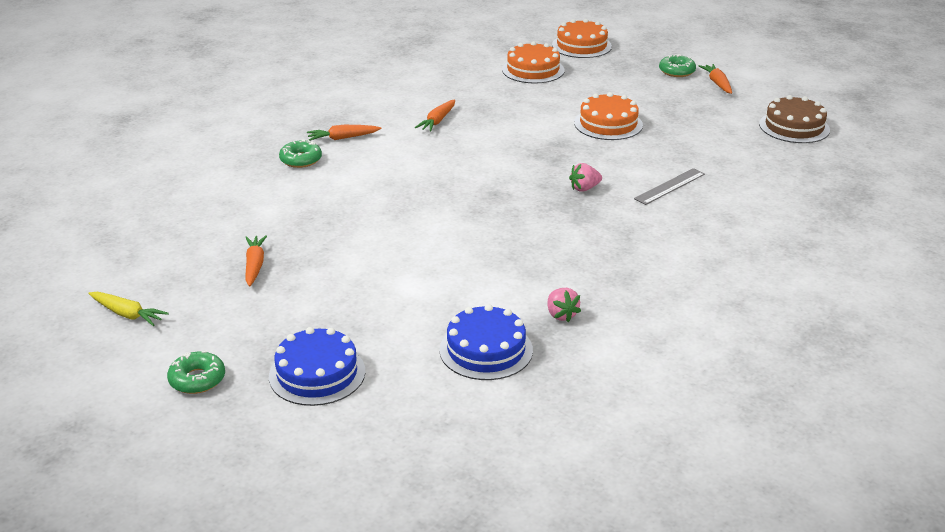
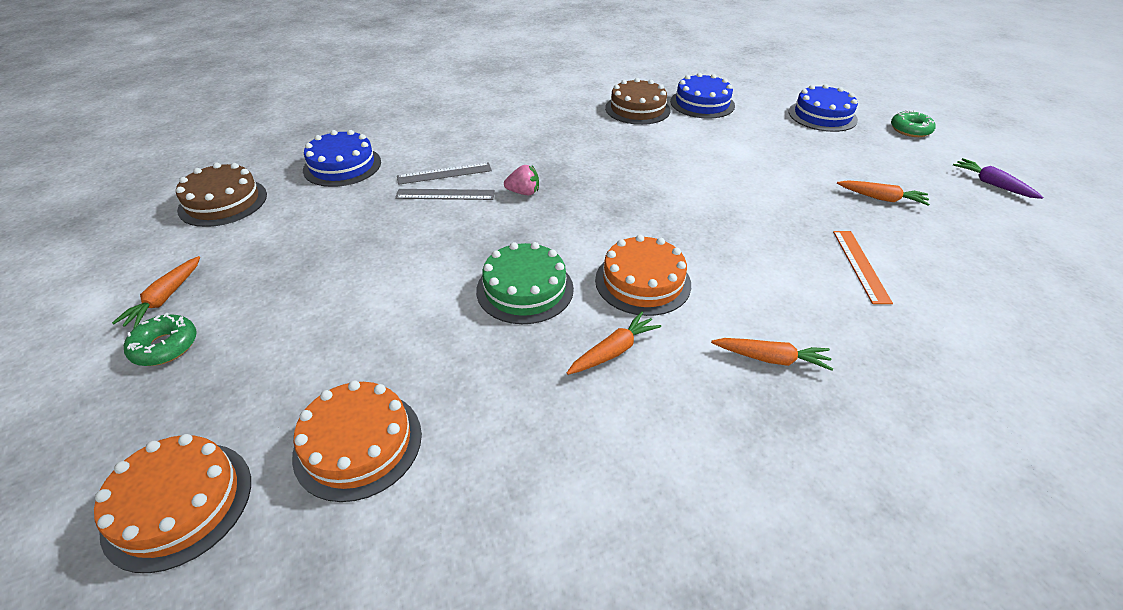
camera: 155 degrees left, 10 degrees up
(127, 314) = (992, 184): yellow carrot -> purple carrot
(255, 265) = (881, 198): orange carrot -> orange carrot turned 90 degrees counterclockwise
(282, 201) = (860, 265): none -> orange ruler
(301, 160) = (838, 330): green donut -> none
(516, 133) = (525, 289): none -> green cake
(561, 315) = (637, 109): pink strawberry -> brown cake
(608, 124) = (399, 269): orange cake -> orange cake (643, 282)
(644, 171) = (445, 194): none -> grey ruler
(762, 170) = (342, 166): none -> blue cake

